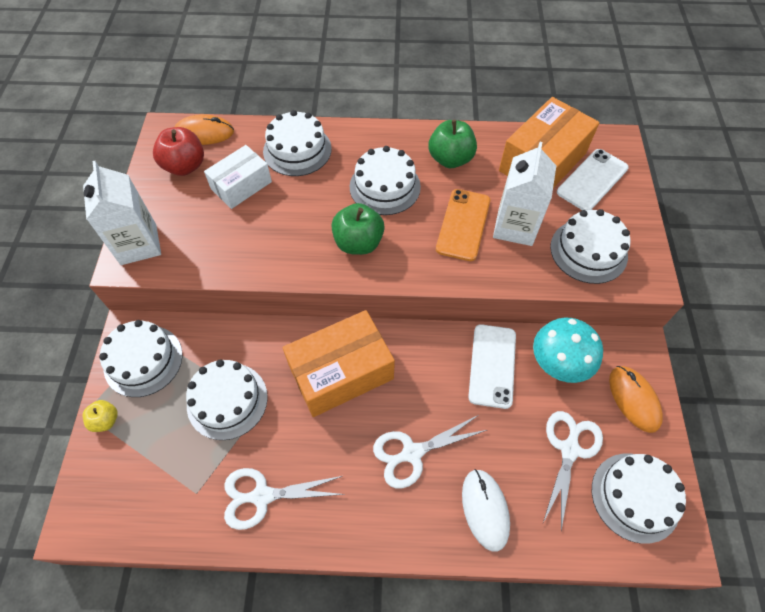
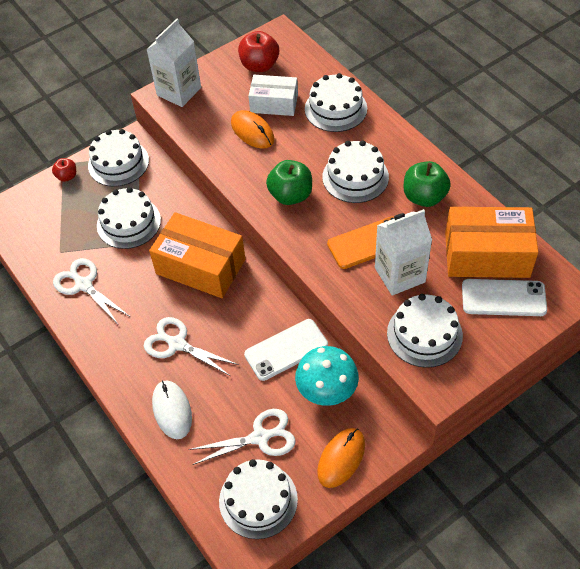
camera: 55 degrees right, 5 degrees down
(106, 420) = (67, 176): yellow apple -> red apple
(204, 133) = (297, 53): orange mouse -> orange mouse (252, 131)
(485, 509) = (172, 410): white mouse -> white mouse turned 60 degrees counterclockwise

